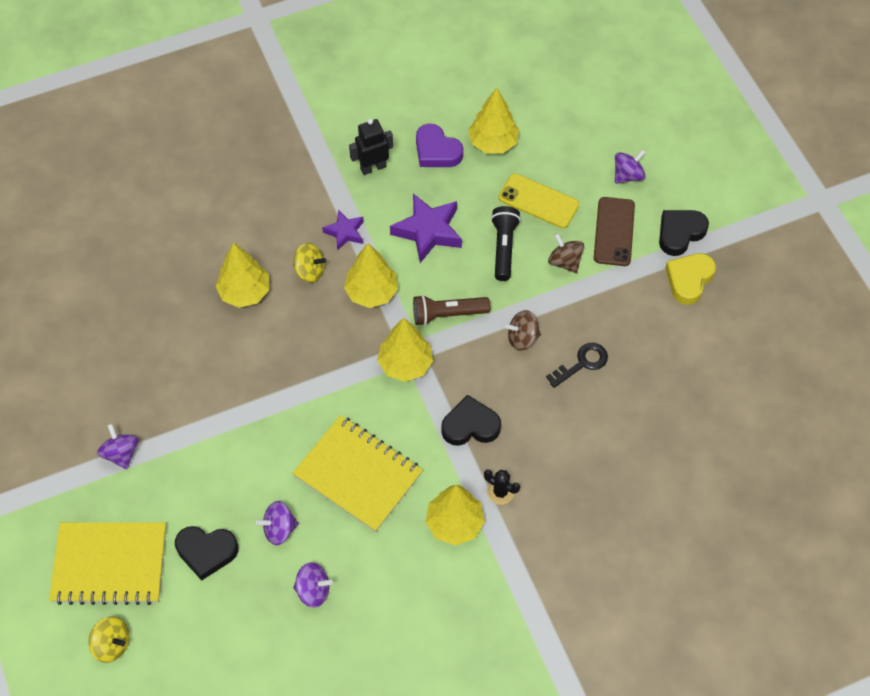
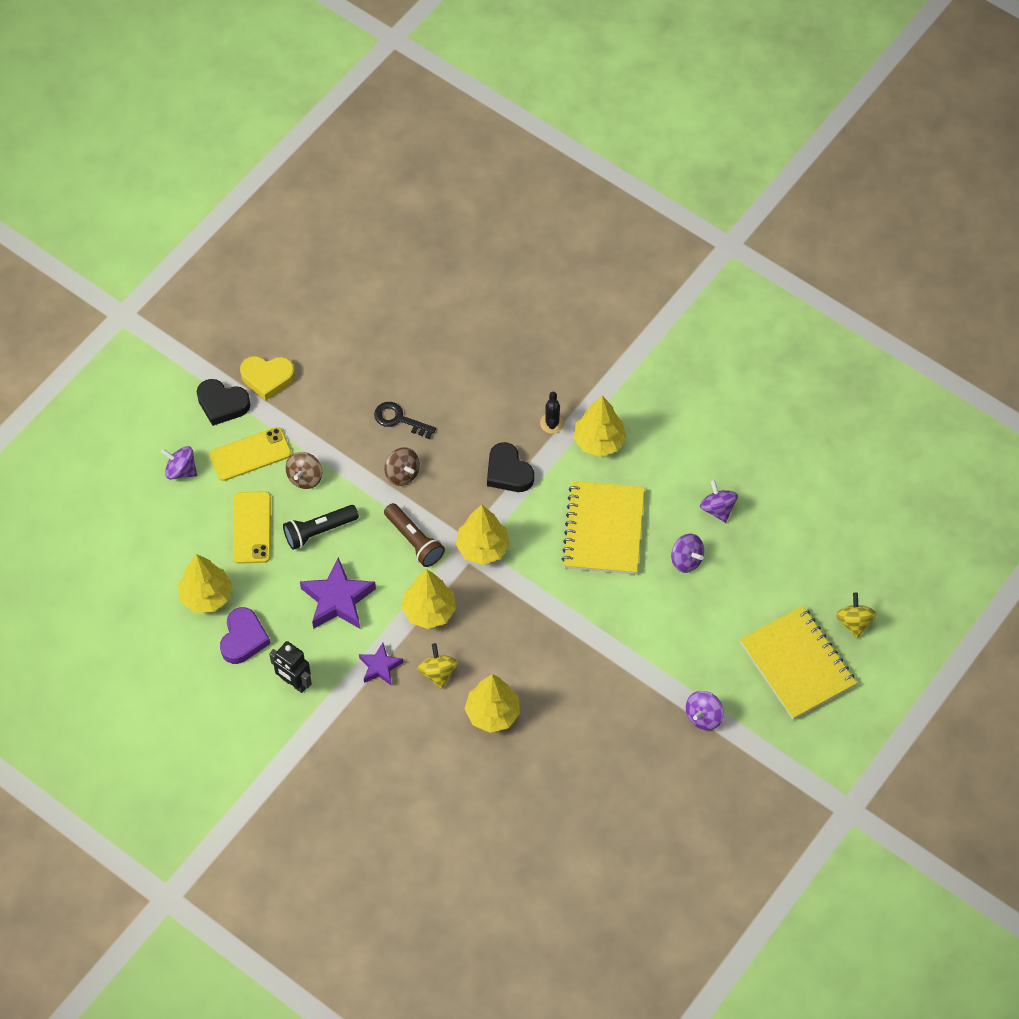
camera: 120 degrees left, 0 degrees up
(206, 552) = (739, 601): black heart -> none
(614, 231) = (250, 454): brown phone -> yellow phone

